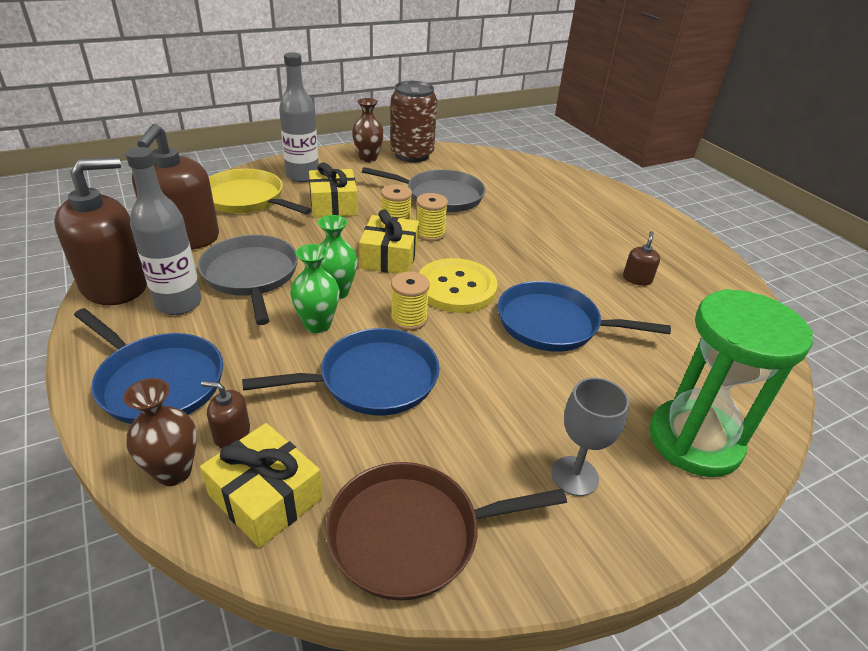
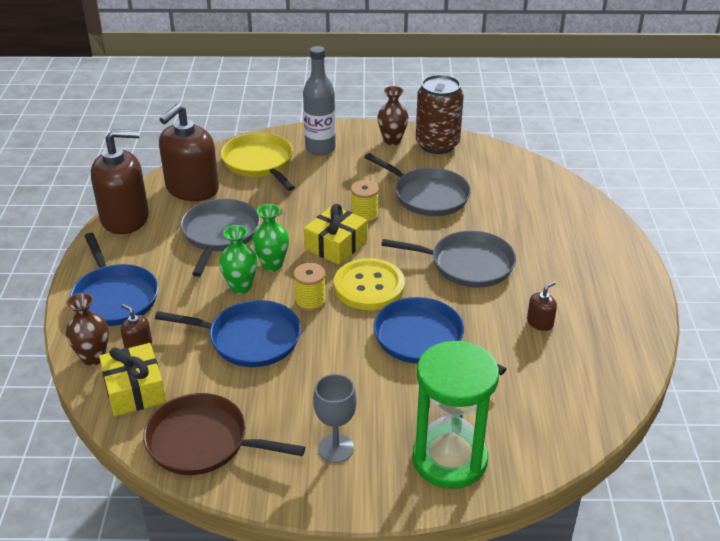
camera: 30 degrees right, 0 degrees up
(178, 303) = (158, 243): grey bottle -> none
(333, 205) = (326, 184): yellow gift -> none
(430, 234) = (387, 231): yellow spool -> none
(529, 245) = (467, 264): none -> grey pan

